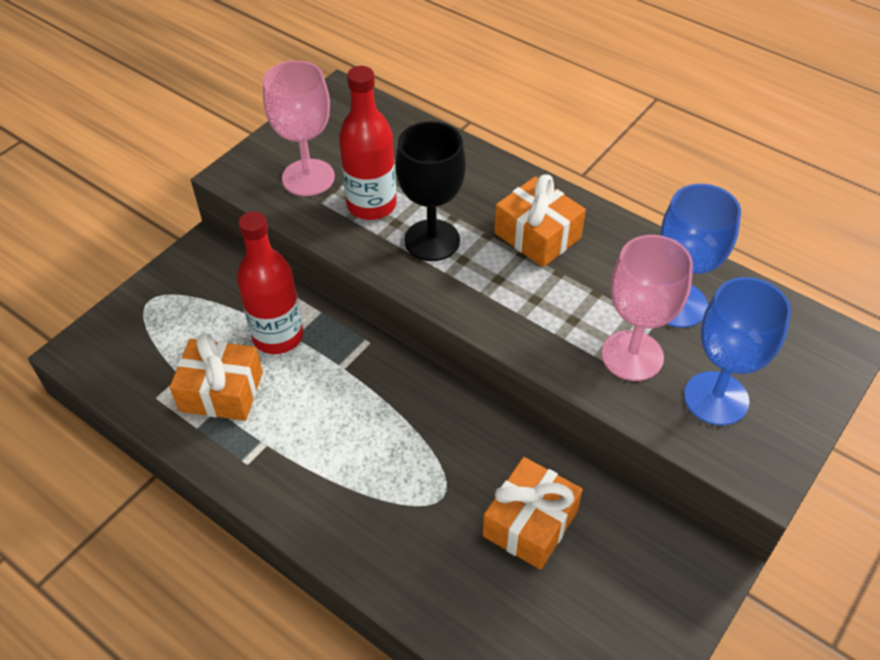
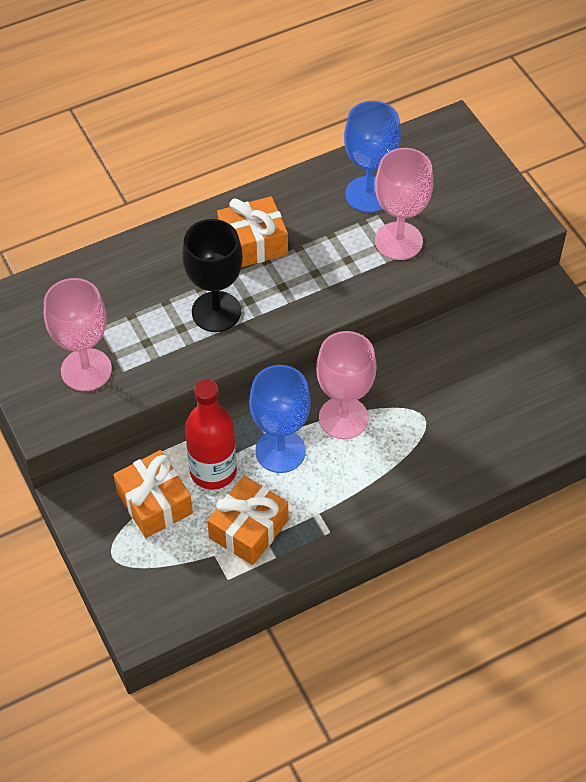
camera: 65 degrees left, 5 degrees up
(371, 205) = (150, 337): red bottle -> none
(399, 420) = (343, 418): none -> pink goblet
(530, 523) = (470, 374): orange gift -> orange gift (154, 503)
(716, 398) = (458, 214): blue goblet -> blue goblet (280, 451)

